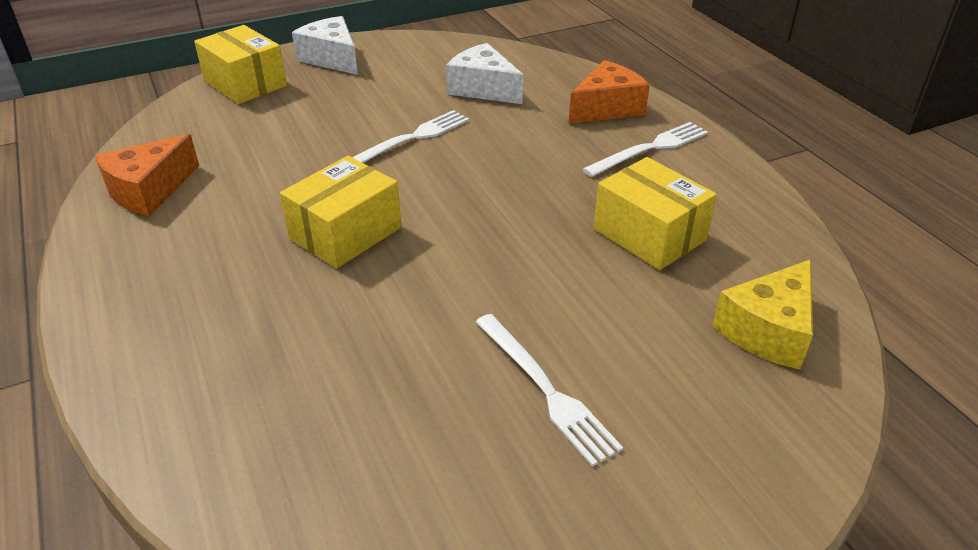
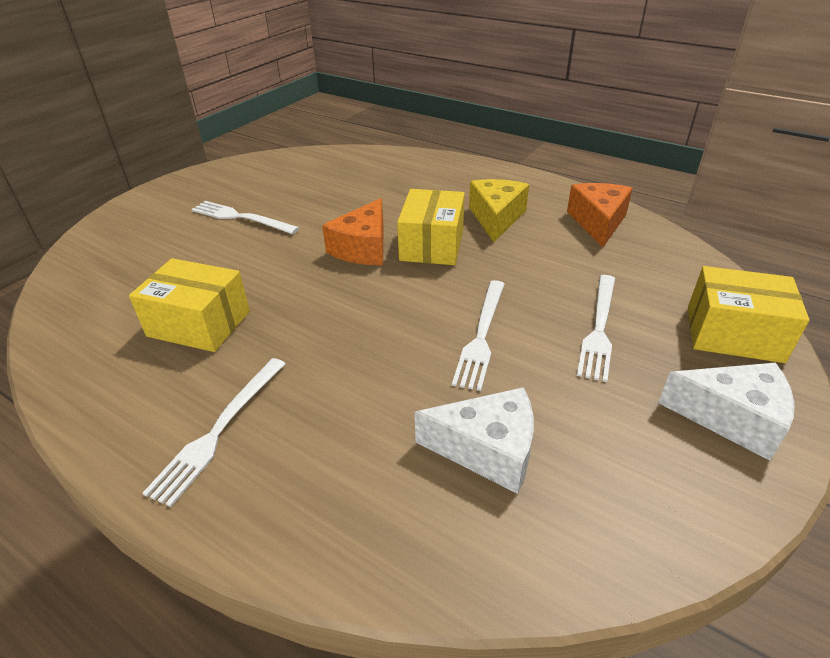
camera: 150 degrees right, 0 degrees up
(321, 114) = (599, 328): none -> white fork
(607, 108) = (299, 487): orange cheese -> orange cheese (363, 248)
(768, 330) = (100, 286): yellow cheese -> yellow cheese (496, 218)

